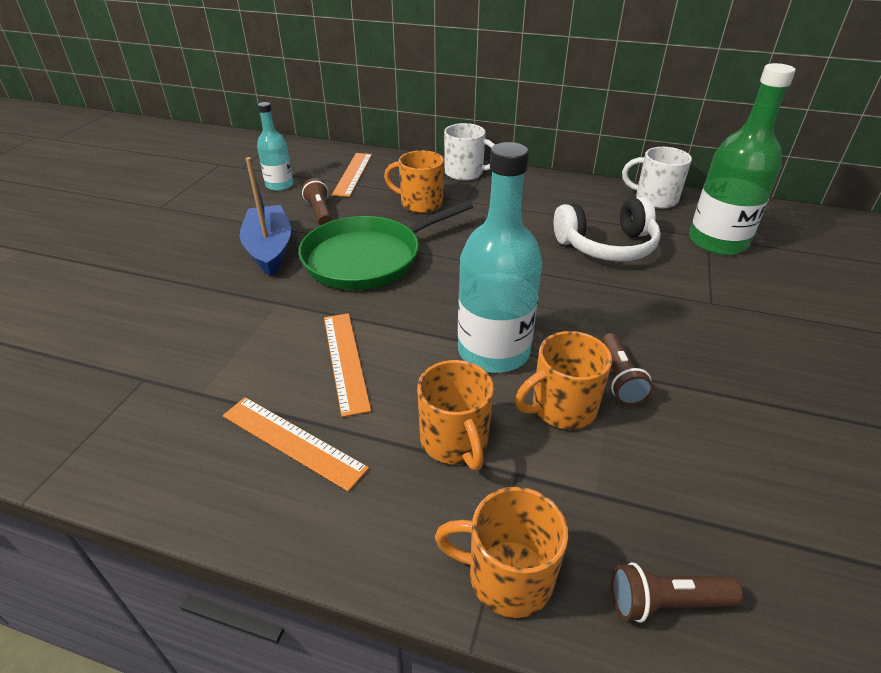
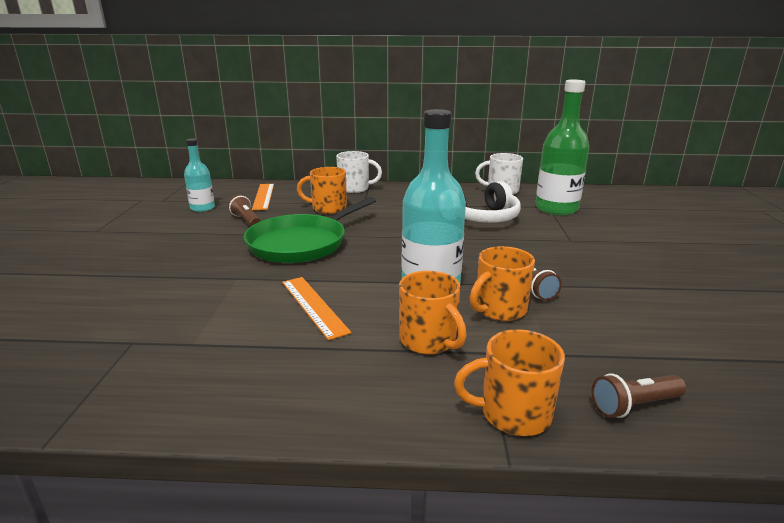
camera: 15 degrees left, 15 degrees down
(270, 249) = (213, 247): blue boat -> none
(293, 441) = (293, 361): orange ruler -> none

